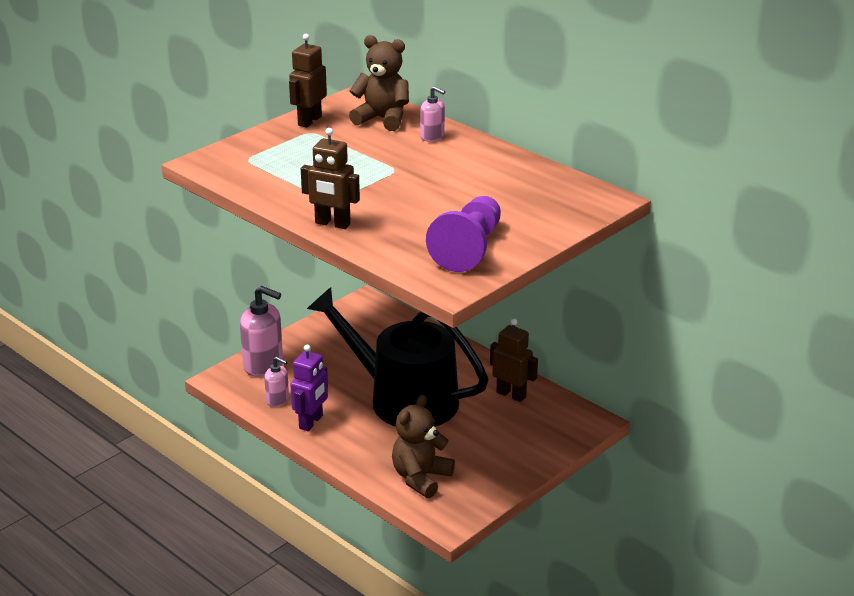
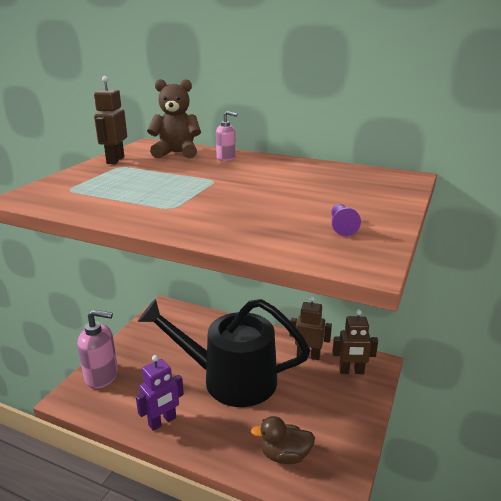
camera: 20 degrees left, 5 degrees down
(277, 400) = (124, 407): pink soap dispenser -> none
(311, 422) = (162, 422): purple robot -> purple robot turned 45 degrees clockwise
(332, 224) = (186, 227): brown robot -> brown robot (351, 371)
(420, 478) = (284, 455): brown teddy bear -> brown duck
(468, 249) = (341, 227): purple pawn -> purple pawn, size x0.44

